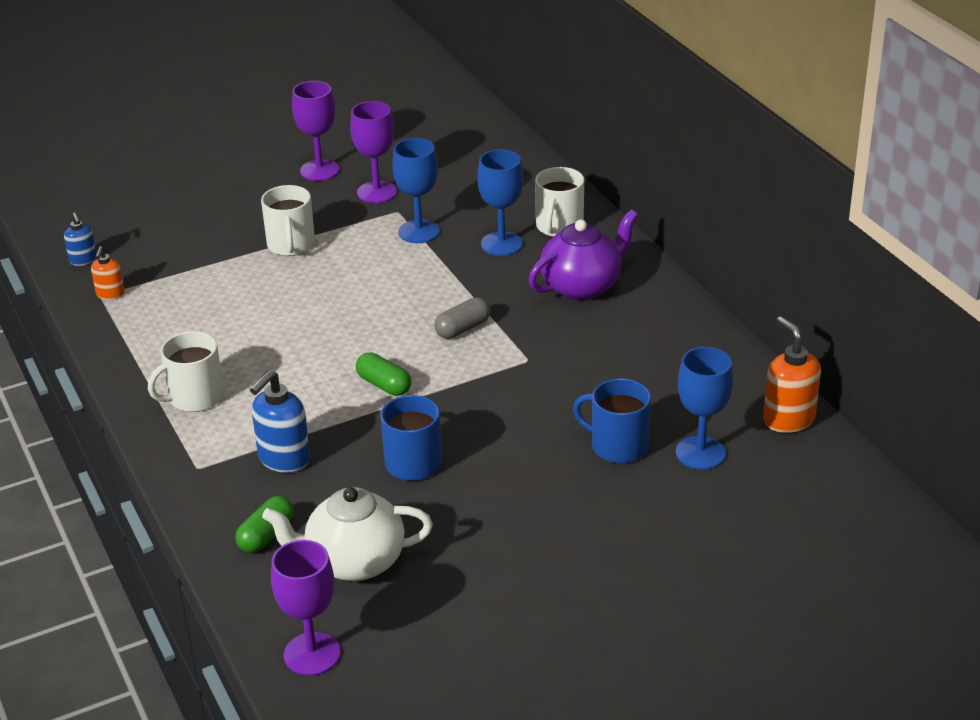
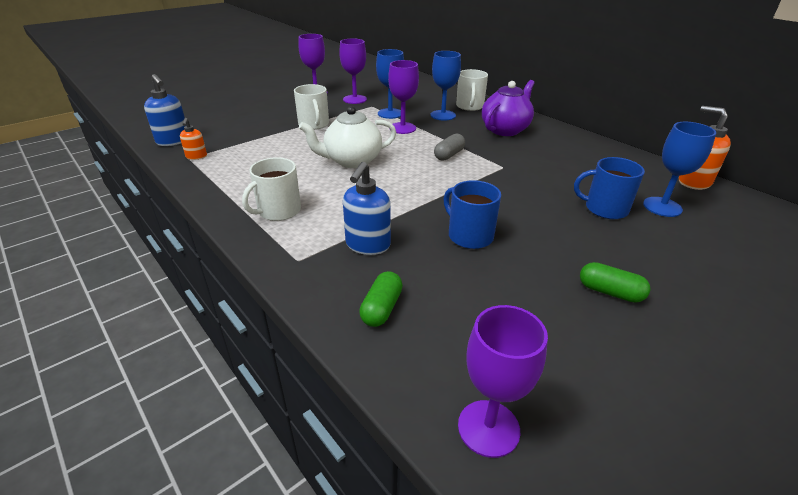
camera: 15 degrees left, 0 degrees up
(83, 260) = (173, 141): blue soap dispenser -> blue soap dispenser, size x1.70
(354, 562) = (472, 321): white teapot -> white teapot (352, 161)
(384, 385) = (417, 189): green capsule -> green capsule (610, 292)
(422, 266) = (402, 128): none -> purple goblet

